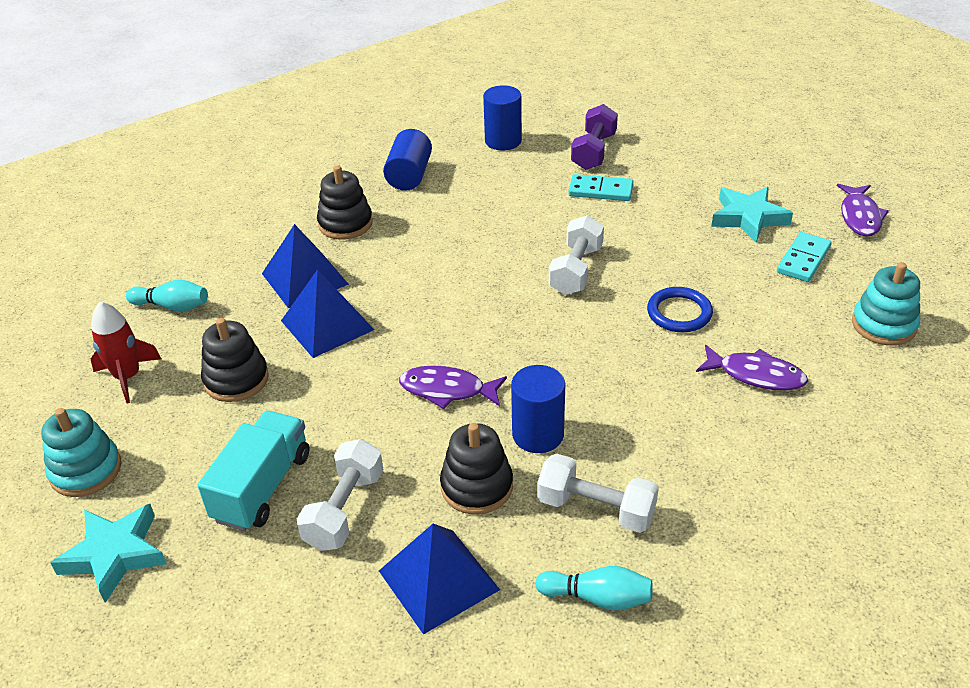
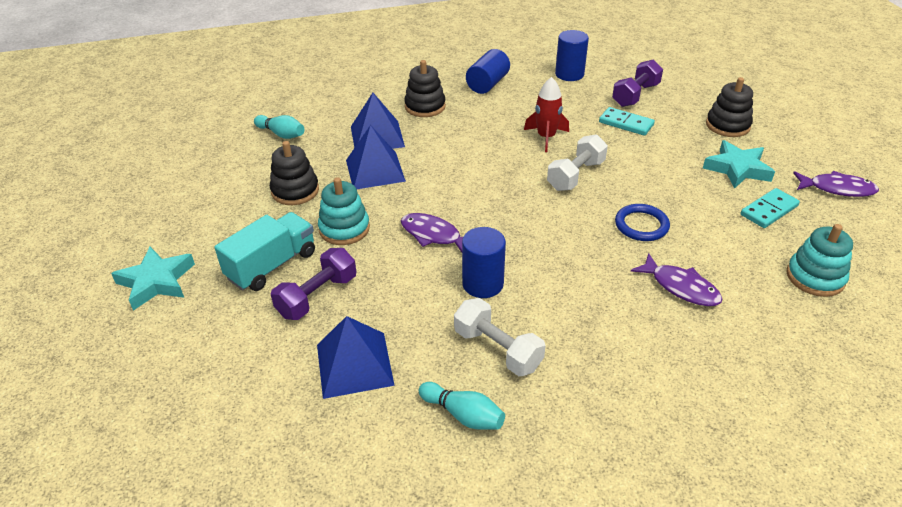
camera: 20 degrees right, 0 degrees up
(86, 470) = (170, 223): turquoise stacking toy -> turquoise stacking toy (344, 229)
(127, 377) = (228, 172): red rocket -> red rocket (546, 137)
(344, 509) = (317, 296): white dumbbell -> purple dumbbell
(476, 486) = (418, 307): black stacking toy -> black stacking toy (727, 125)
(860, 217) = (837, 189): purple fish -> purple fish turned 105 degrees counterclockwise

